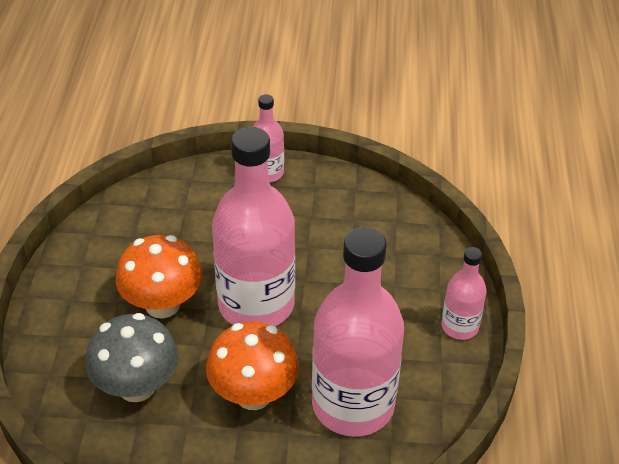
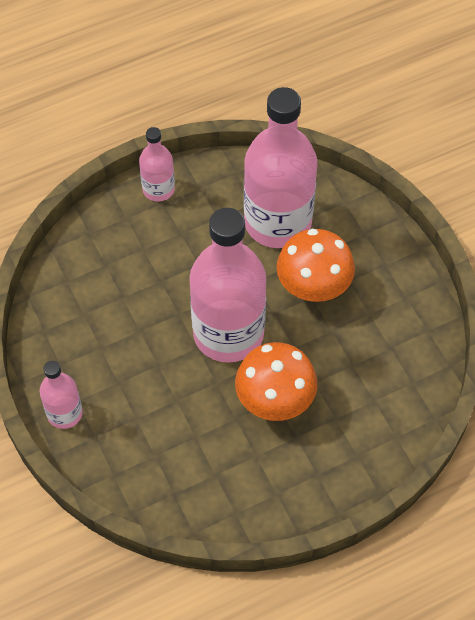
camera: 120 degrees left, 15 degrees up
(137, 386) = (362, 367): grey mushroom -> none

